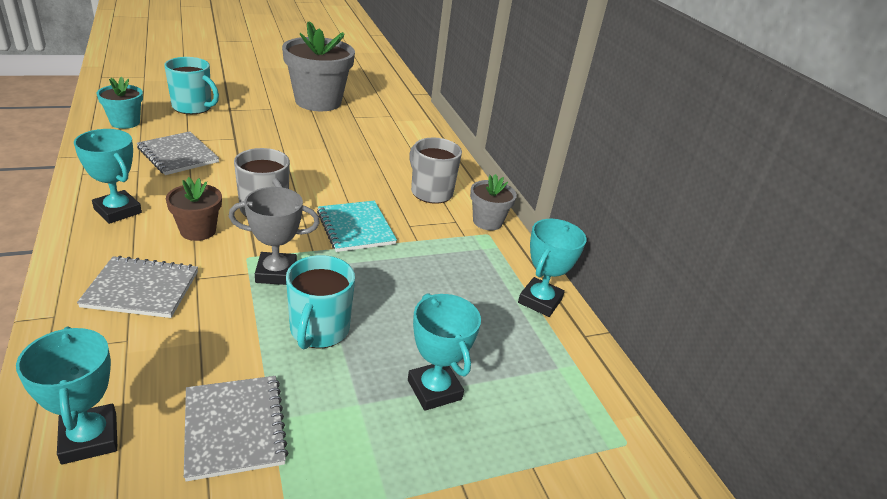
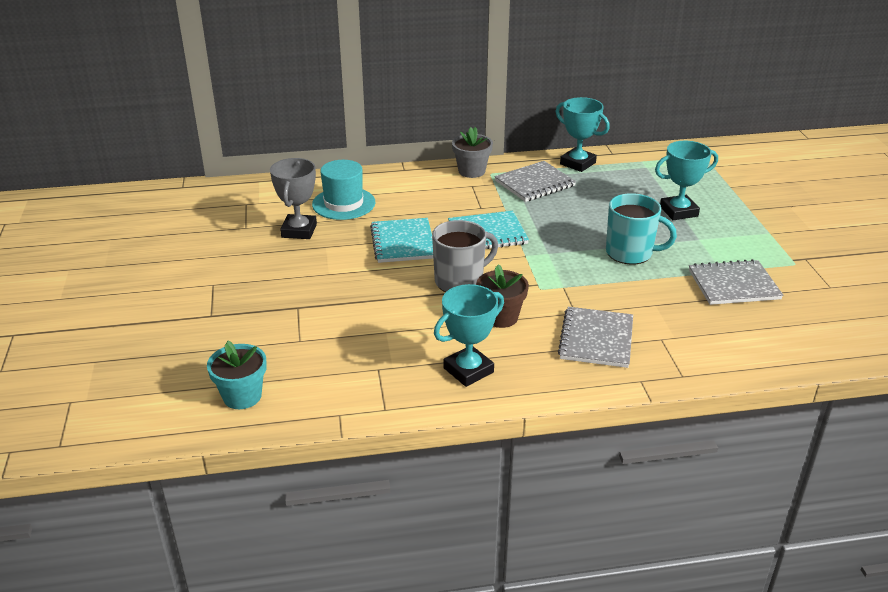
camera: 75 degrees left, 0 degrees up
(89, 438) = (760, 341): turquoise trophy -> none
(178, 155) = (341, 344): grey notebook -> grey notebook (534, 183)
(193, 107) = (200, 345): turquoise mug -> none
(276, 273) = (561, 273): grey trophy -> grey trophy (299, 231)
(318, 101) = (196, 250): grey flower pot -> none
(335, 182) = (403, 242): none -> turquoise notebook
(400, 154) = (343, 203): none -> turquoise hat
(431, 192) = (422, 193): grey mug -> none

